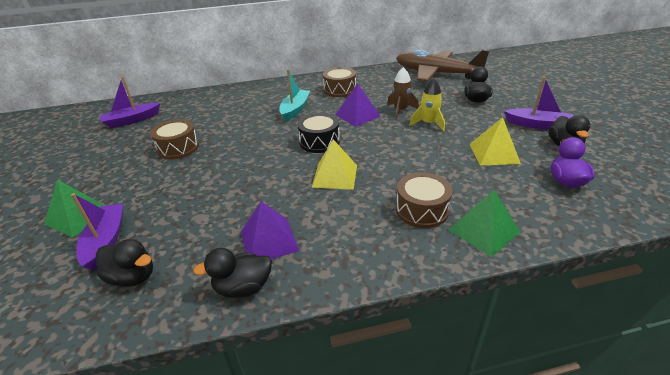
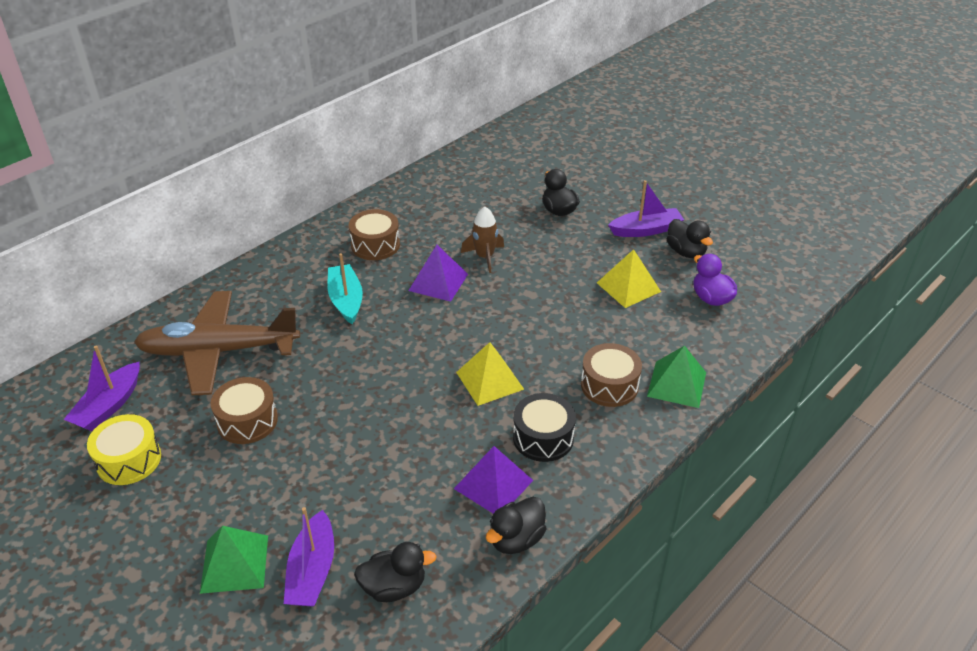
camera: 35 degrees left, 5 degrees up
(106, 241) = (312, 571): purple boat -> purple boat turned 135 degrees counterclockwise
(107, 146) = (129, 460): none -> yellow drum
(319, 142) = (428, 340): black drum -> black drum (543, 438)
(428, 123) = (532, 267): yellow rocket -> none
(436, 73) = (479, 176): brown plane -> brown plane (218, 351)

